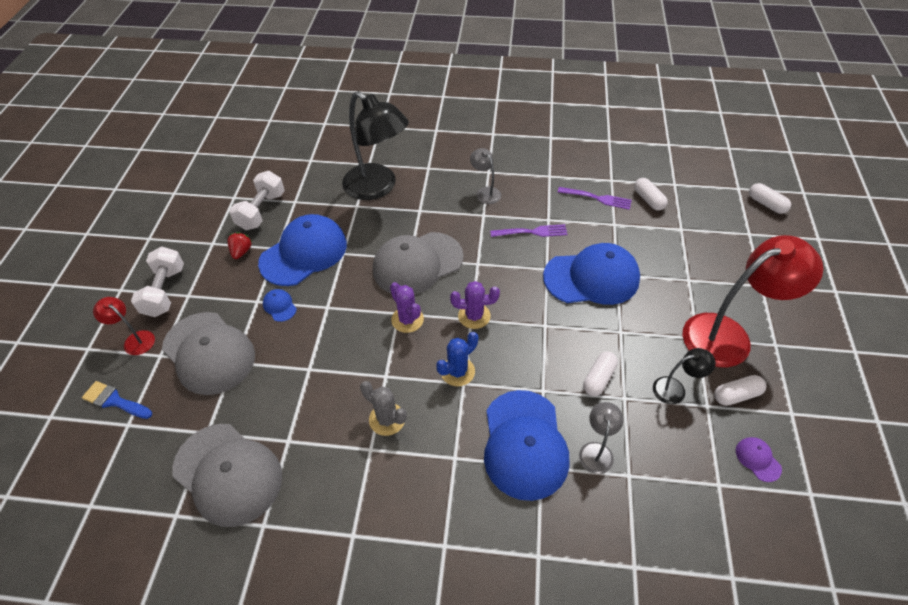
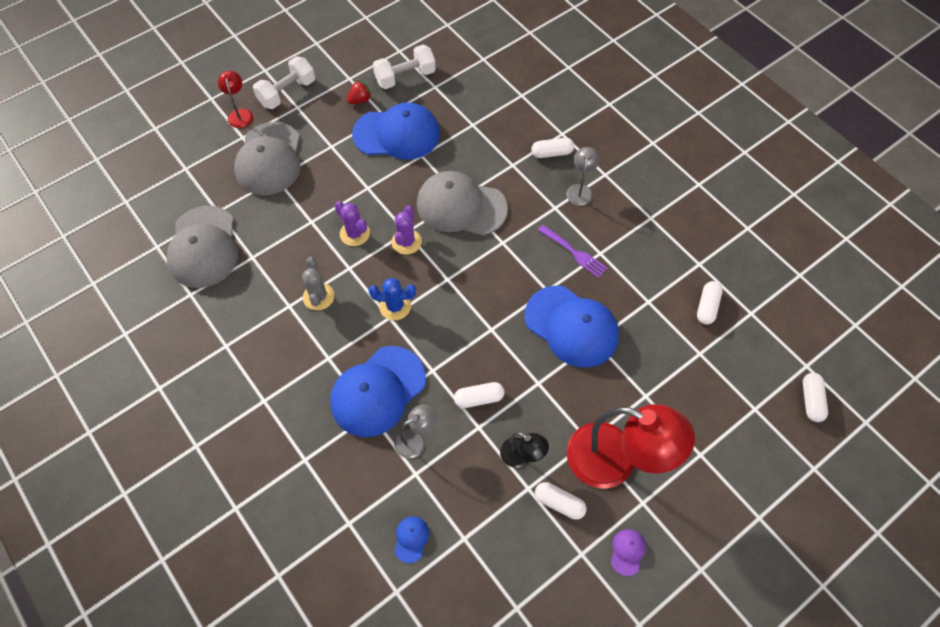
camera: 45 degrees right, 10 degrees up
(114, 401) = (193, 147): blue brush -> none
(279, 306) = (341, 162): blue cap -> blue cap (411, 539)
(378, 187) = (505, 121): black lamp -> none
(437, 184) = (552, 153): none -> white capsule
(474, 316) = (452, 278): purple cactus -> purple cactus (355, 233)
(596, 198) = (664, 269): purple fork -> none
(757, 459) = (512, 553): purple cap -> purple cap (627, 552)

